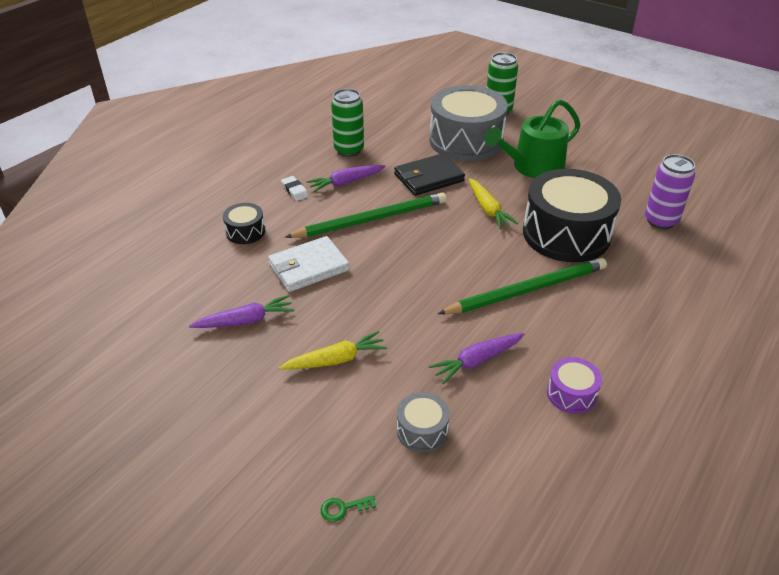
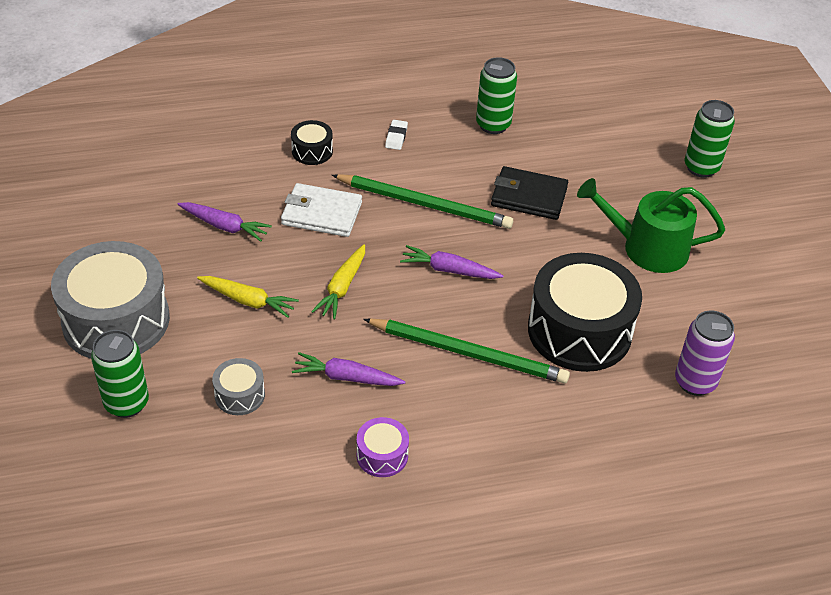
camera: 40 degrees right, 5 degrees up
(343, 508) = (127, 403): green key -> green can
(346, 182) = (449, 156): purple carrot -> purple carrot (449, 270)
(466, 141) = (618, 180): grey drum -> grey drum (116, 320)
(488, 209) = (540, 261): yellow carrot -> yellow carrot (342, 287)

